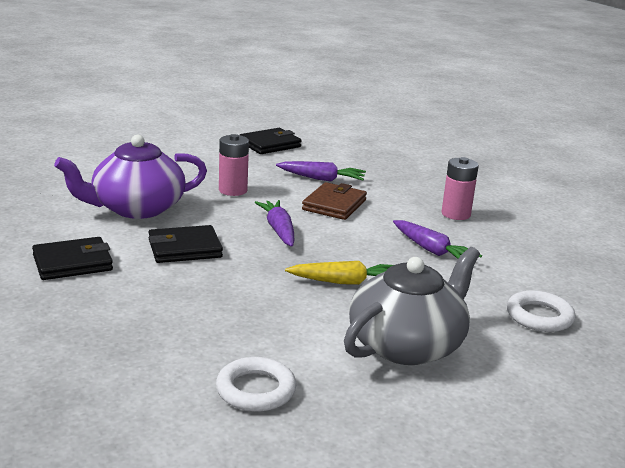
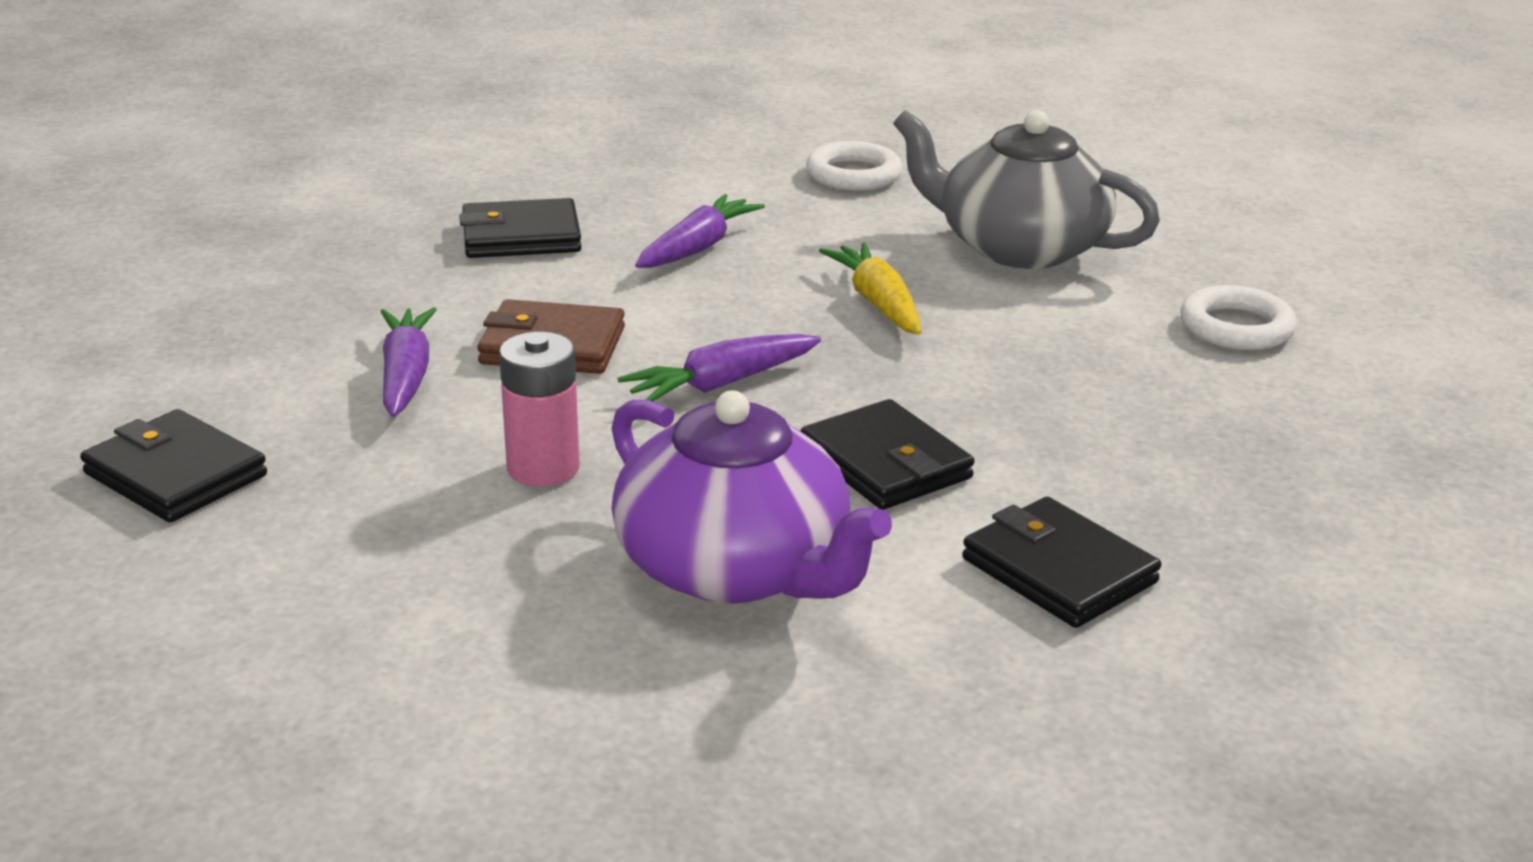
camera: 105 degrees left, 5 degrees up
(455, 214) = (521, 237): pink battery -> black wallet

